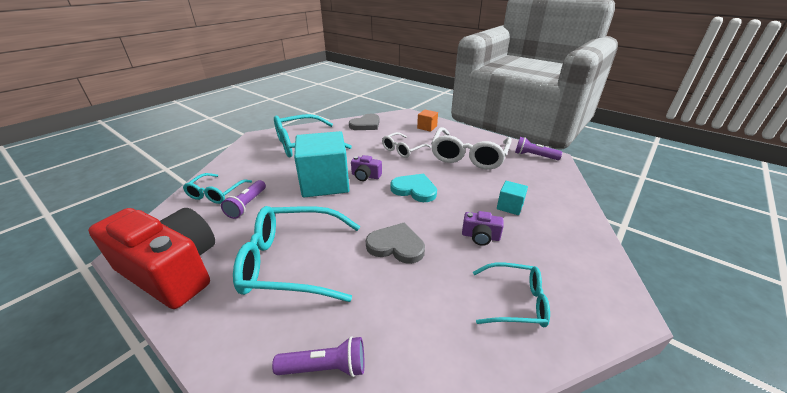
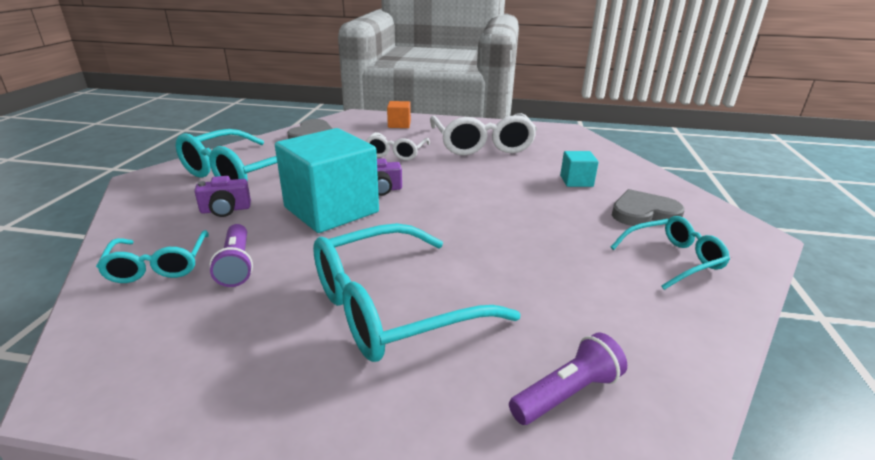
camera: 30 degrees left, 5 degrees down
(172, 271) = (204, 385): red camera -> none
(396, 245) = (503, 249): grey heart -> grey heart (643, 213)
(414, 189) = (459, 189): turquoise heart -> none
(480, 236) = (579, 215): purple camera -> purple camera (225, 210)
(534, 156) = (548, 131): purple flashlight -> none

